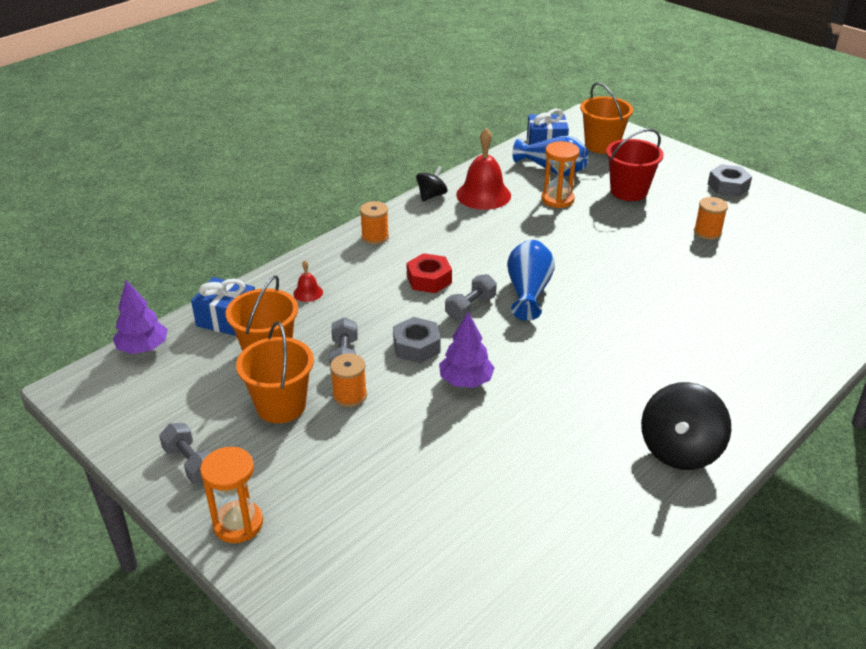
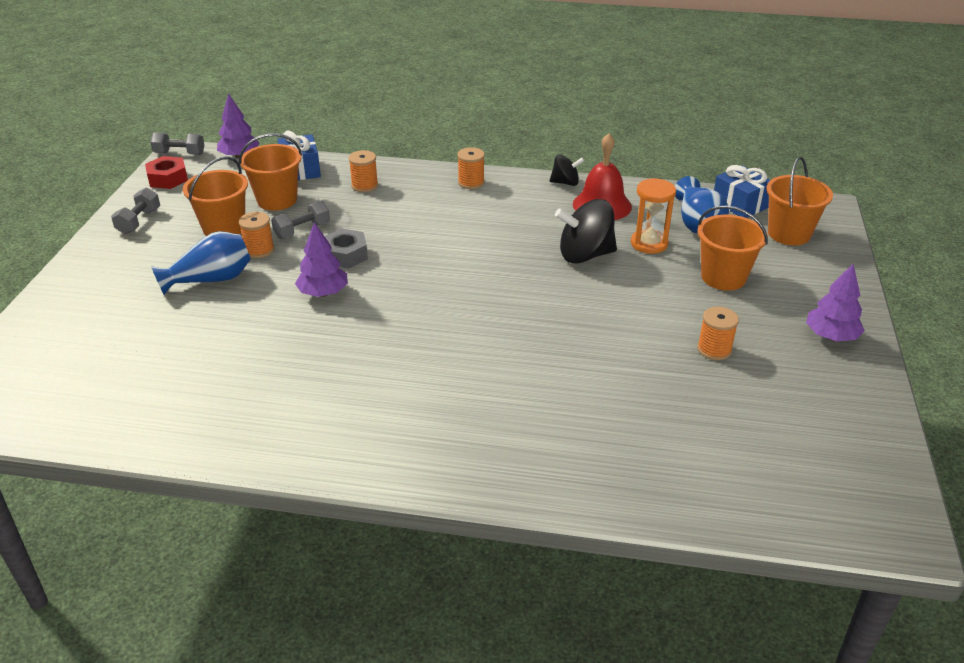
camera: 55 degrees right, 0 degrees up
(238, 524) = (94, 261): orange hourglass -> none
(308, 292) = (364, 185): red bell -> orange spool
(429, 279) = (441, 227): red nut -> red nut (168, 178)
(470, 308) = (423, 260): grey dumbbell -> grey dumbbell (179, 153)
(528, 292) = (478, 280): blue vase -> blue vase (211, 280)
(628, 191) = (723, 277): red bucket -> orange bucket
(680, 450) = (329, 437): black spinning top -> black spinning top (585, 255)
(728, 186) = (831, 336): grey nut -> purple tree

